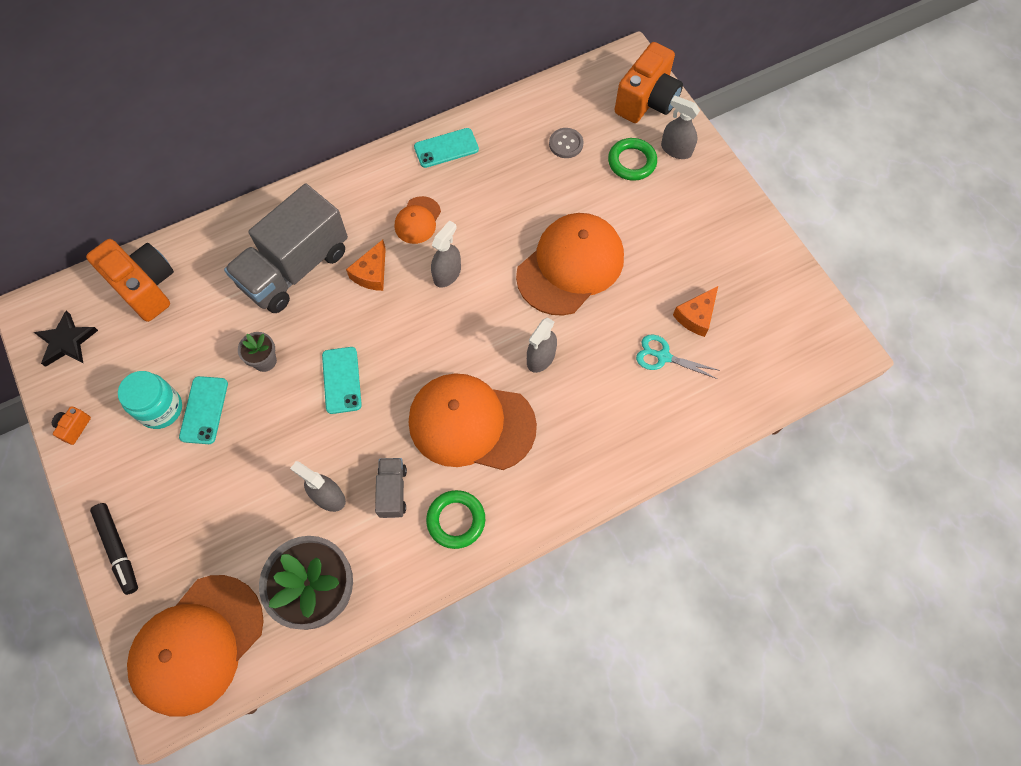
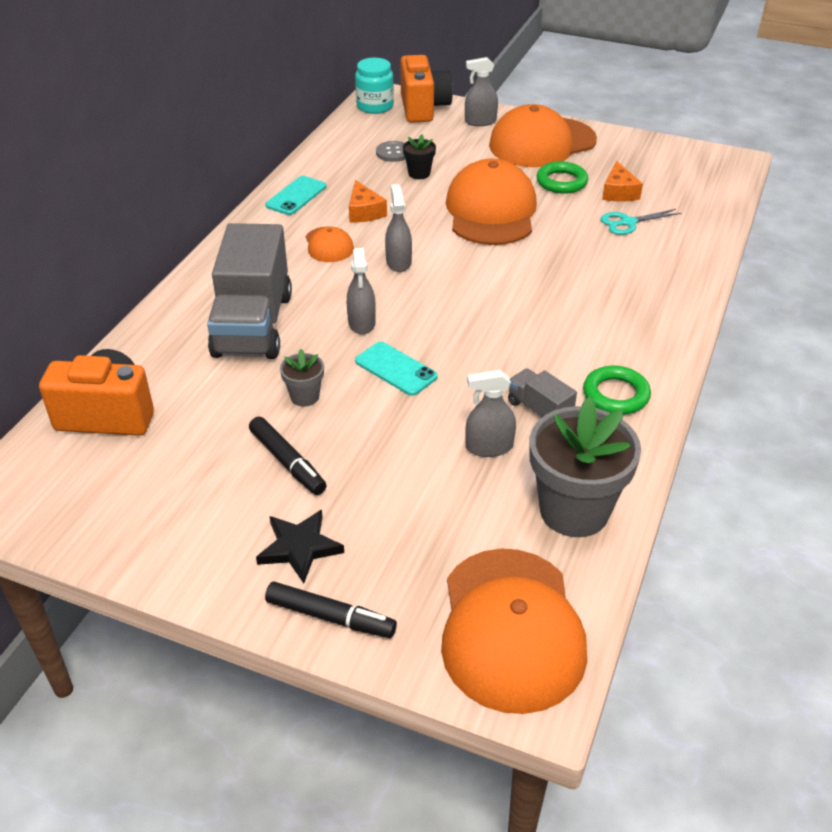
camera: 40 degrees left, 25 degrees down
(67, 341) = (61, 501): black star -> black star (299, 547)
(74, 427) = (155, 558): orange camera -> none
(161, 409) = (239, 488): turquoise jar -> turquoise jar (375, 106)
(204, 410) = (287, 462): turquoise phone -> black marker
(372, 273) = (331, 293): orange cheese -> orange cheese (364, 212)
(471, 423) = (543, 333): orange cap -> orange cap (542, 143)
(541, 358) = (542, 269): grey spray bottle -> grey spray bottle (362, 323)
(560, 183) = (419, 173): none -> black flower pot
(632, 162) = (457, 140): green ring -> green ring (561, 182)

